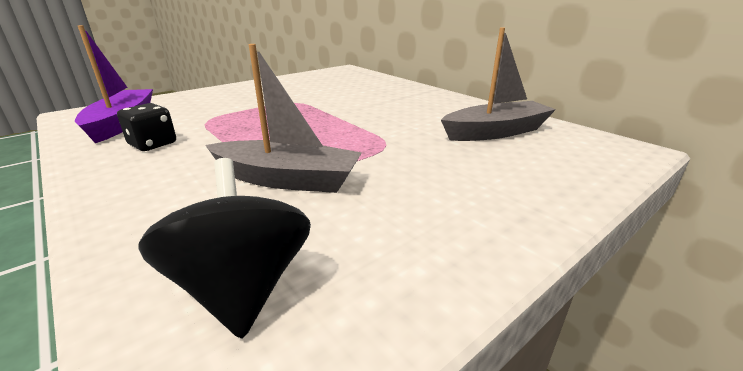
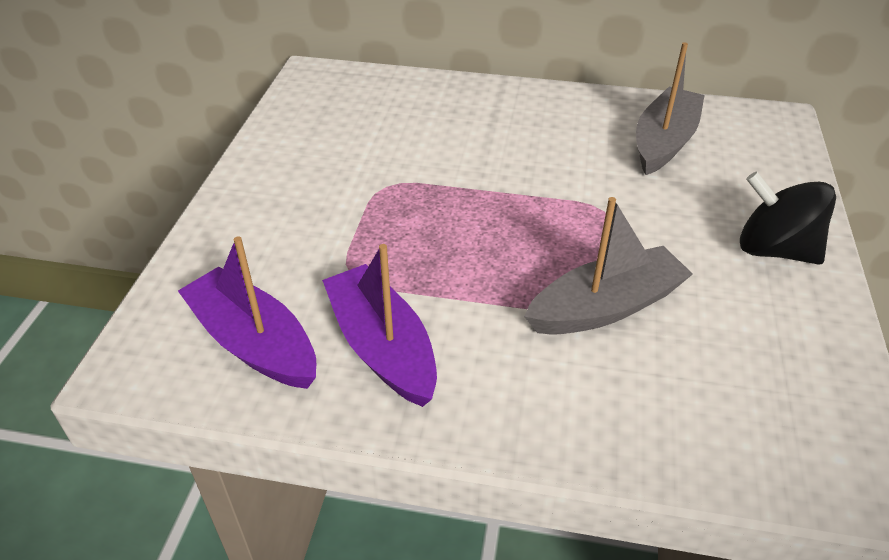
camera: 40 degrees left, 15 degrees up
(153, 144) = (382, 347): black dice -> purple boat
(242, 288) = (750, 411): black spinning top -> black spinning top (774, 250)

